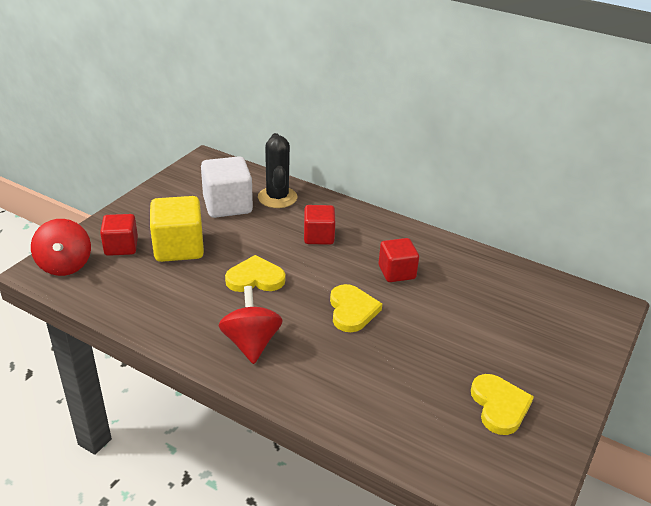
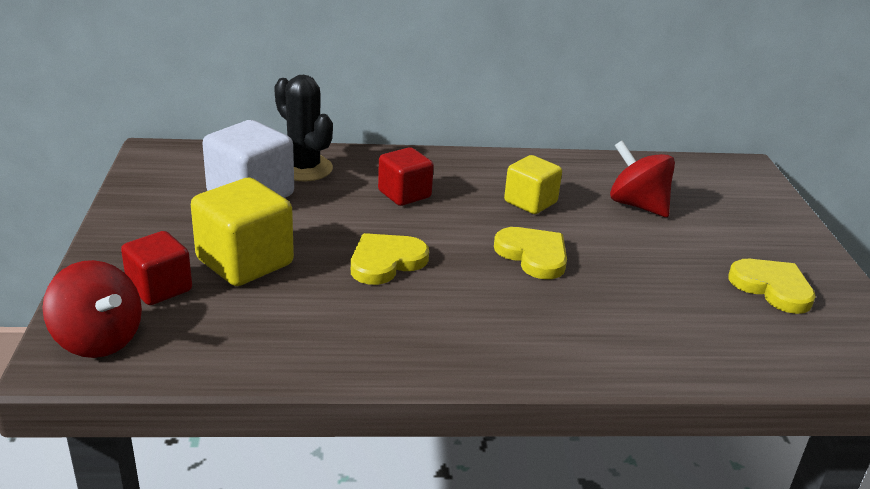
camera: 35 degrees left, 5 degrees down
(251, 343) = (468, 332): red spinning top -> red spinning top (637, 205)
(396, 272) = (530, 202): red cube -> yellow cube

